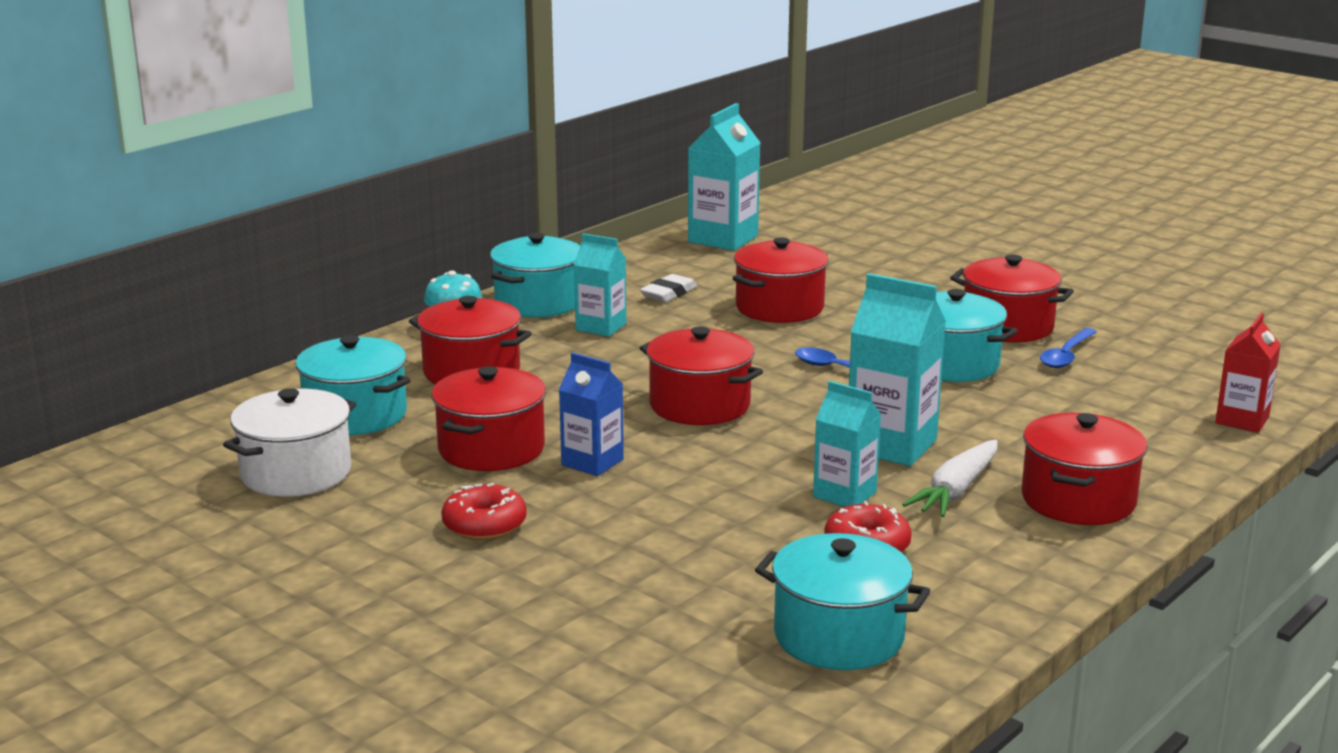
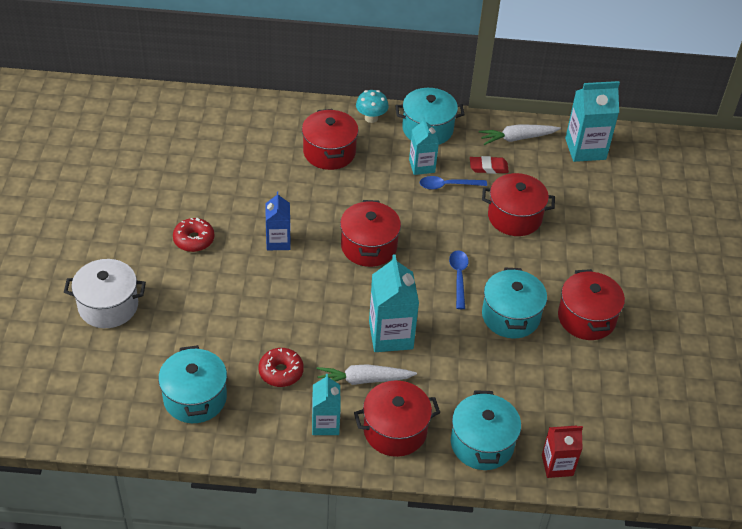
camera: 50 degrees right, 25 degrees up
(296, 473) = (187, 158): white pot -> white pot (108, 306)
(355, 415) = (253, 143): turquoise pot -> turquoise pot (482, 443)
(491, 449) = (261, 203): red pot -> none
(644, 263) = (517, 138): none -> white carrot
(668, 293) = (488, 167): white eraser -> red eraser
(844, 494) = (324, 341): turquoise carton -> turquoise carton (325, 424)
(1066, 355) = (571, 358): blue spoon -> blue spoon (447, 185)

